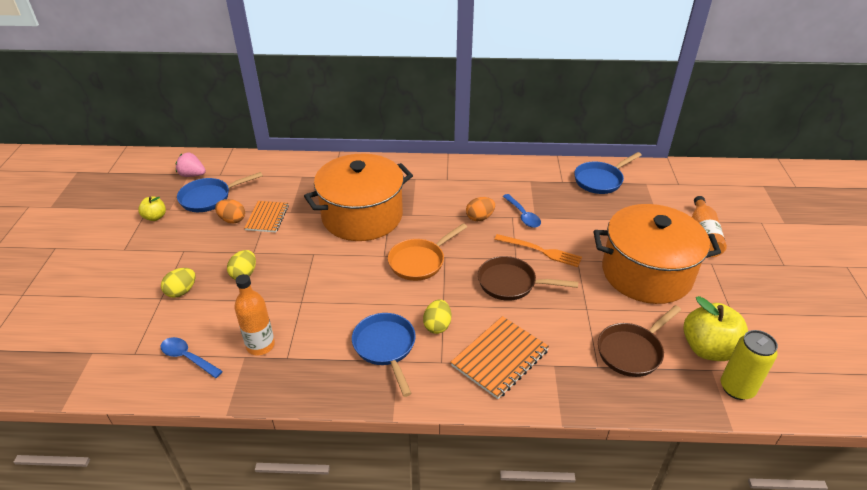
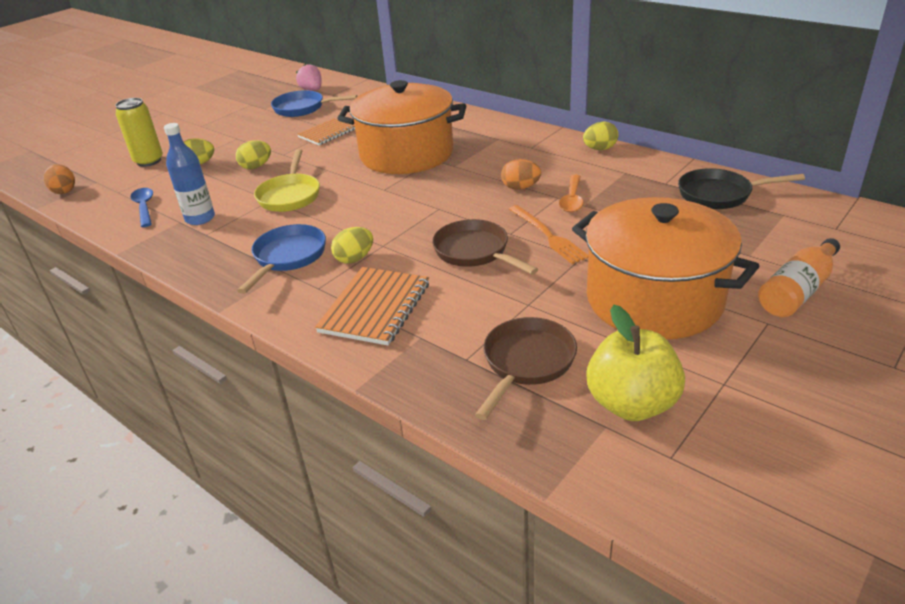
camera: 40 degrees right, 5 degrees down
(155, 217) = (248, 111): yellow apple -> none
(232, 220) = (299, 127): orange egg -> orange egg (64, 191)
(260, 345) = (200, 218): orange bottle -> blue bottle
(313, 291) = (290, 195): none -> yellow pan
(419, 261) = (409, 204): orange pan -> none
(494, 166) = (599, 149): none -> yellow egg
(500, 358) = (375, 308): orange notebook -> orange notebook turned 60 degrees counterclockwise
(523, 215) = (572, 199): blue spoon -> orange spoon
(600, 180) = (719, 194): blue pan -> black pan
(632, 351) = (526, 363): brown pan -> brown pan turned 120 degrees clockwise
(736, 388) = (614, 460): yellow can -> yellow can (149, 161)

